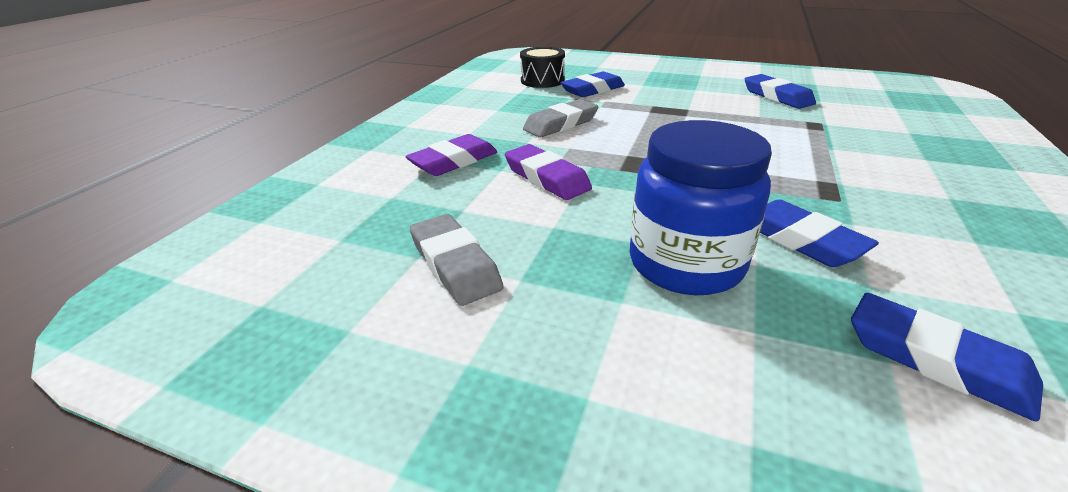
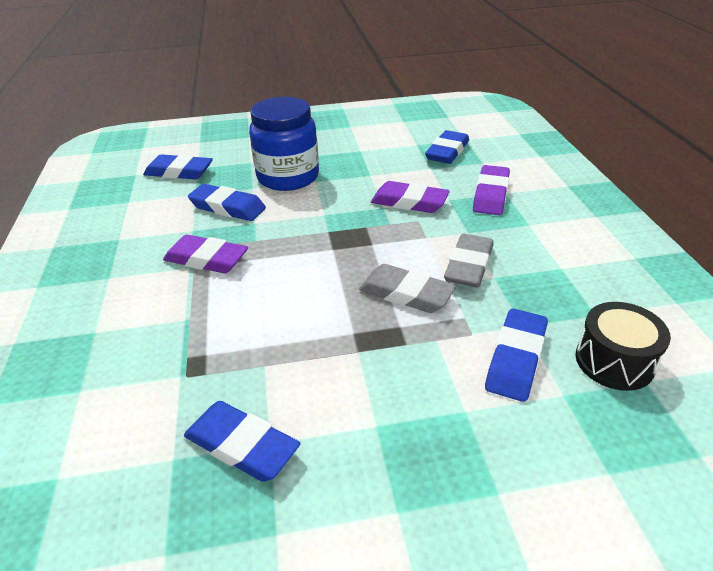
camera: 150 degrees right, 5 degrees up
(403, 226) = (447, 152): none -> blue eraser
(455, 264) = (395, 146): grey eraser -> grey eraser (406, 294)
(821, 184) = (206, 259): none -> purple eraser

